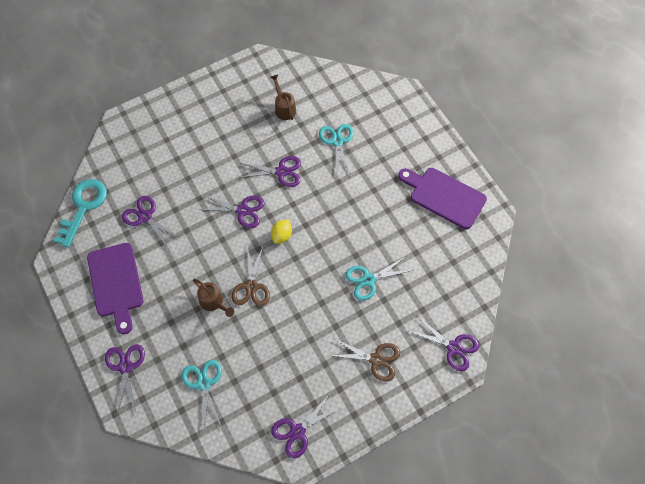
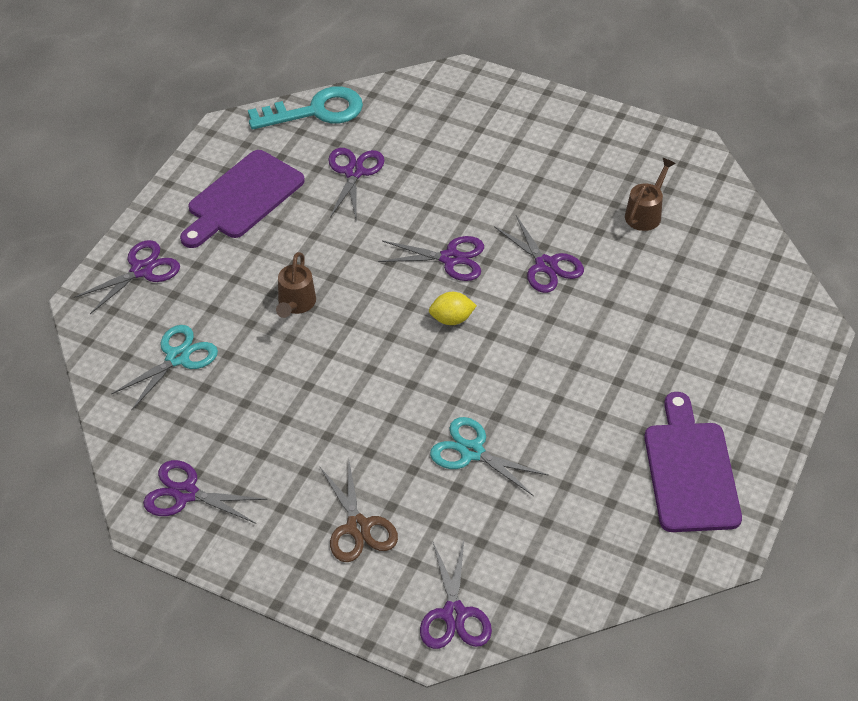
camera: 55 degrees right, 15 degrees down
(242, 210) = (450, 258): purple scissors -> purple scissors turned 60 degrees counterclockwise
(251, 286) = (350, 329): brown scissors -> none
(337, 141) = (653, 298): turquoise scissors -> none

